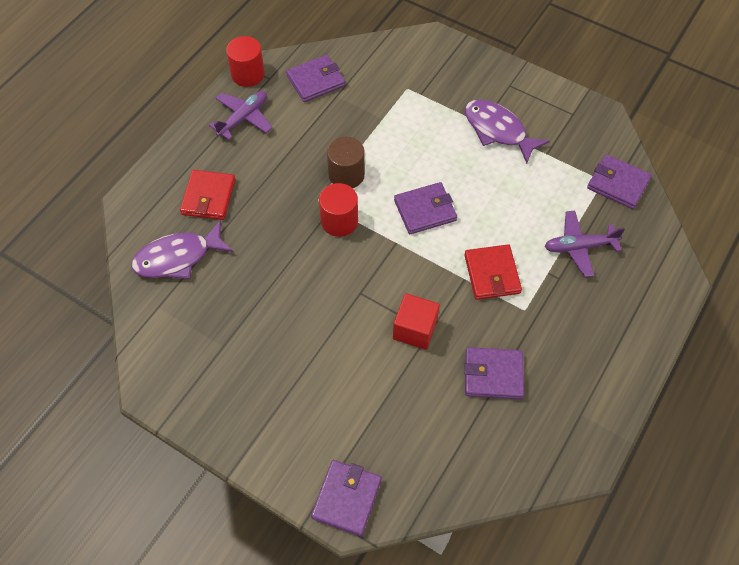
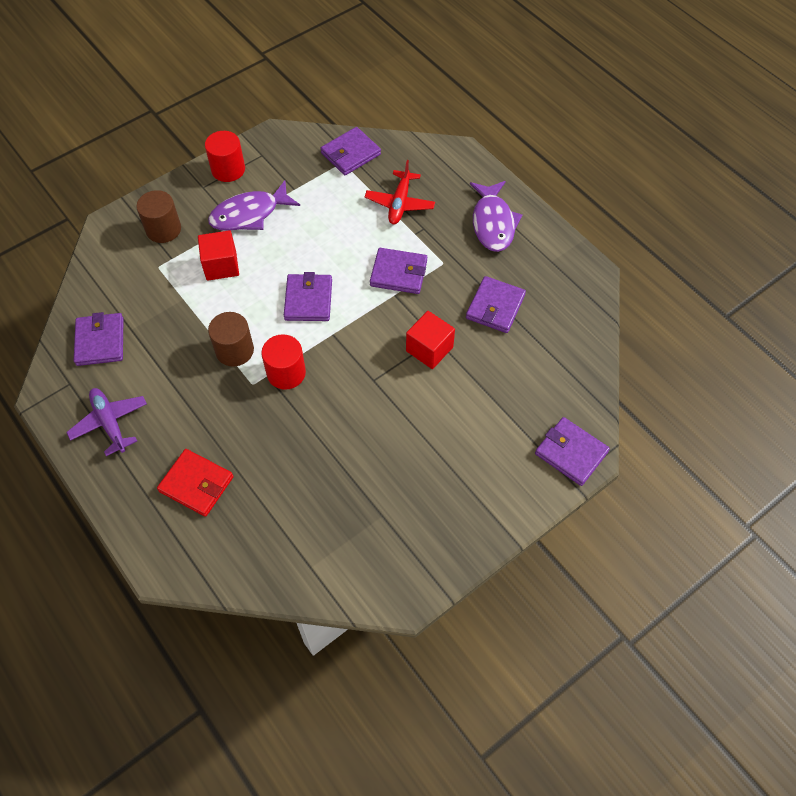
camera: 70 degrees left, 0 degrees up
(178, 258) = (259, 533): purple fish -> purple fish (493, 223)
(248, 74) = (51, 402): red cylinder -> red cylinder (228, 169)
(430, 131) = (221, 265): none -> red cube
(448, 76) = (163, 229): none -> brown cylinder
(492, 274) = (398, 273): red wallet -> purple wallet
(579, 247) = (400, 203): purple plane -> red plane

